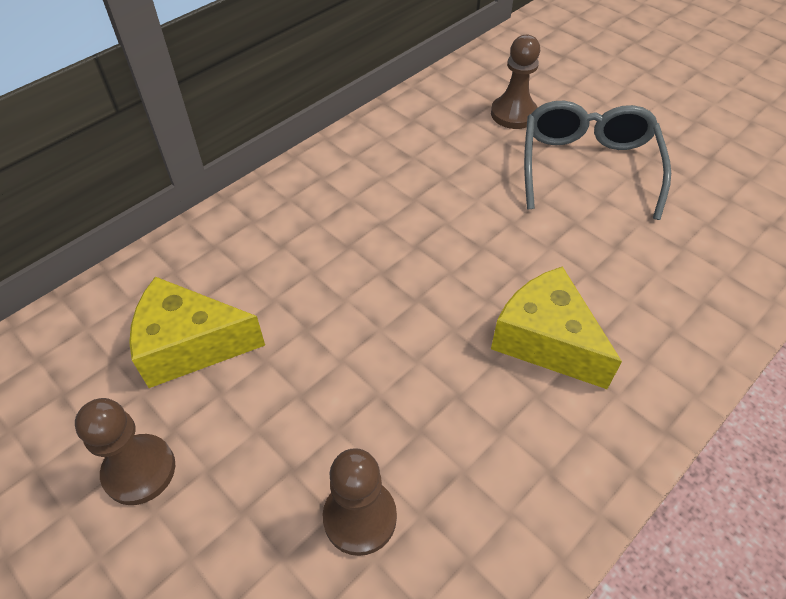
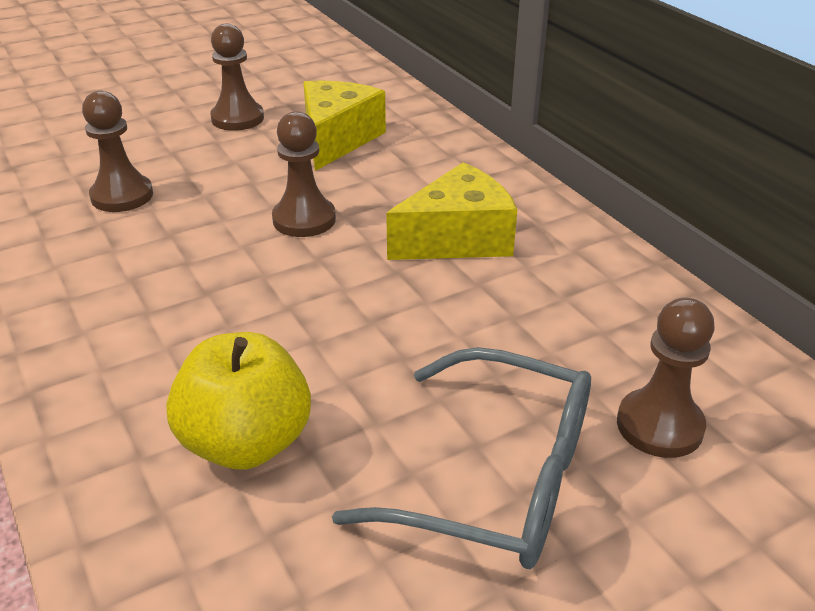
camera: 105 degrees right, 15 degrees down
(360, 326) = (304, 219): none -> brown pawn
(545, 341) = (204, 335): yellow cheese -> yellow cheese (457, 239)
(629, 278) = (246, 442): none -> yellow apple

